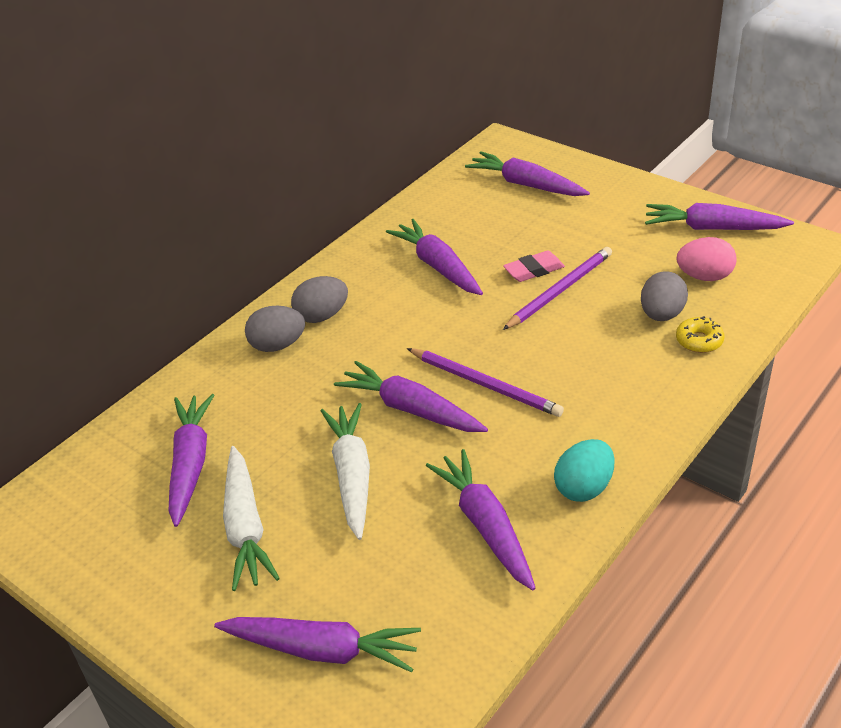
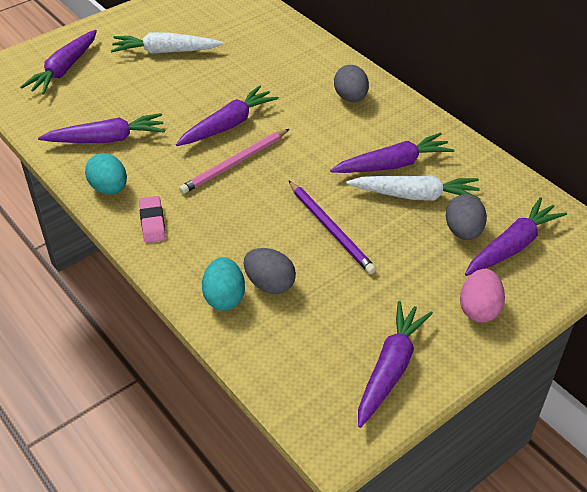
camera: 100 degrees right, 5 degrees up
(190, 464) = (228, 36): purple carrot -> none
(277, 345) = (325, 75): grey egg -> grey egg (463, 231)
(352, 475) = (182, 93): white carrot -> white carrot (415, 195)
(485, 385) = (234, 163): purple pencil -> pink pencil
(534, 270) = (366, 219): pink eraser -> pink eraser (152, 222)
(699, 341) = (224, 297): yellow donut -> turquoise egg
(704, 276) = (312, 333): pink egg -> pink egg (479, 309)

